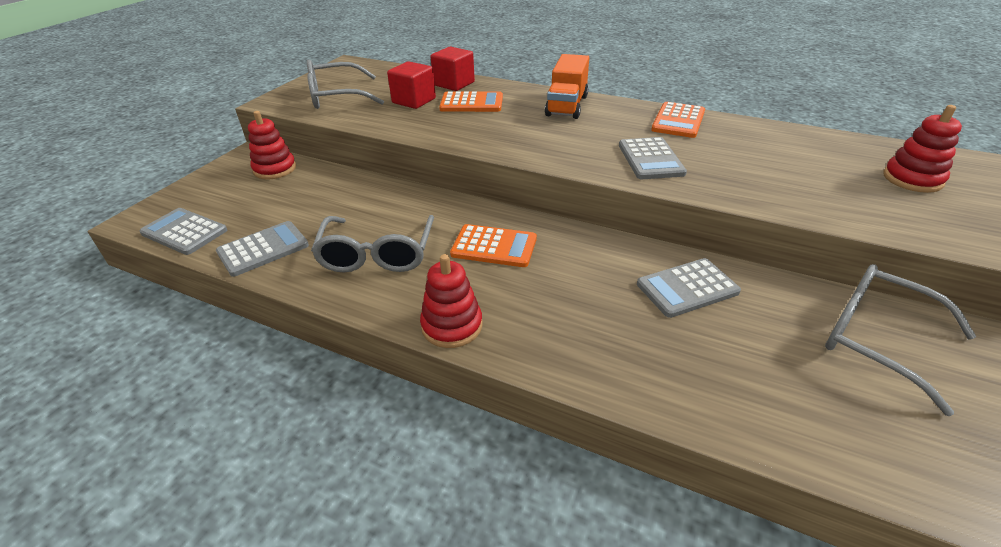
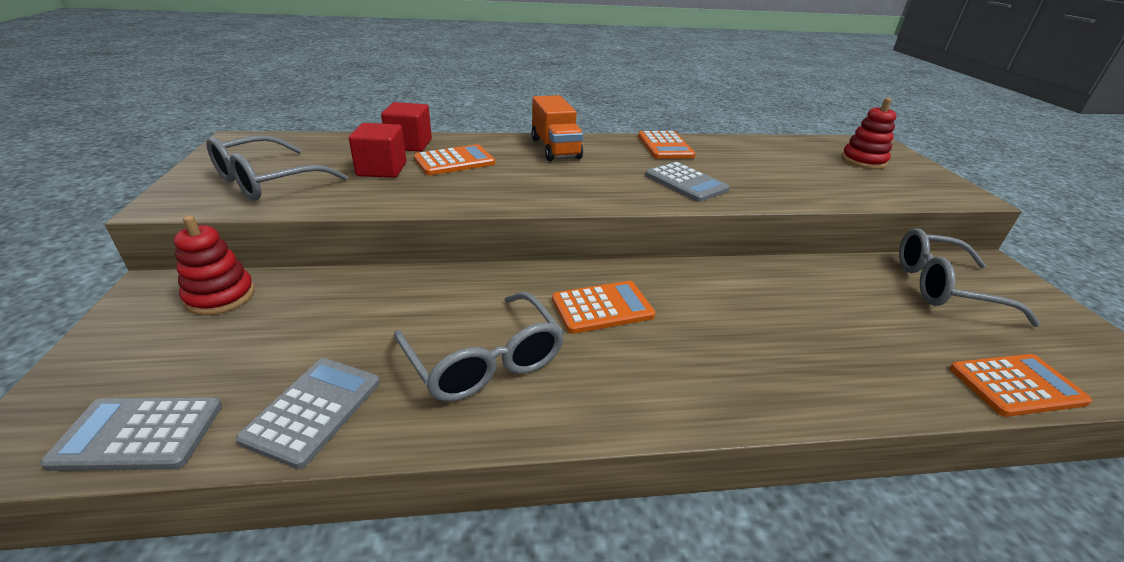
camera: 35 degrees left, 5 degrees down
(452, 326) = (654, 409): red stacking toy -> none
(687, 288) = (797, 291): grey calculator -> none
(822, 448) = (1016, 385): none -> orange calculator

